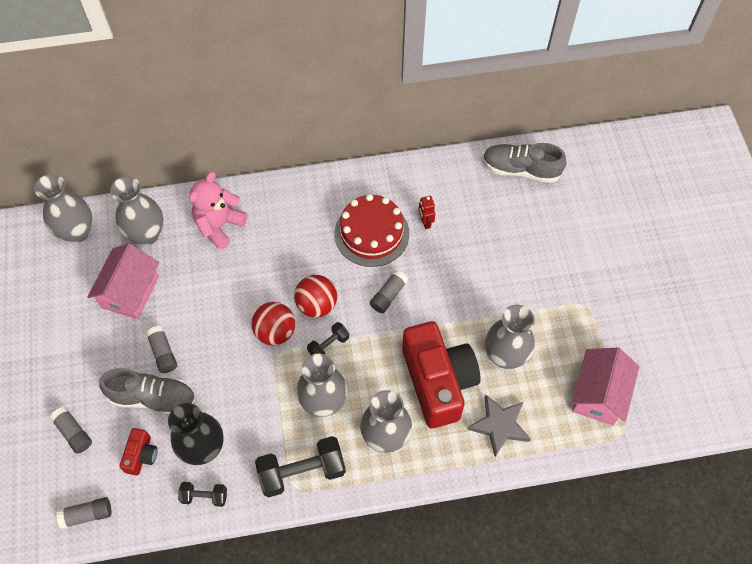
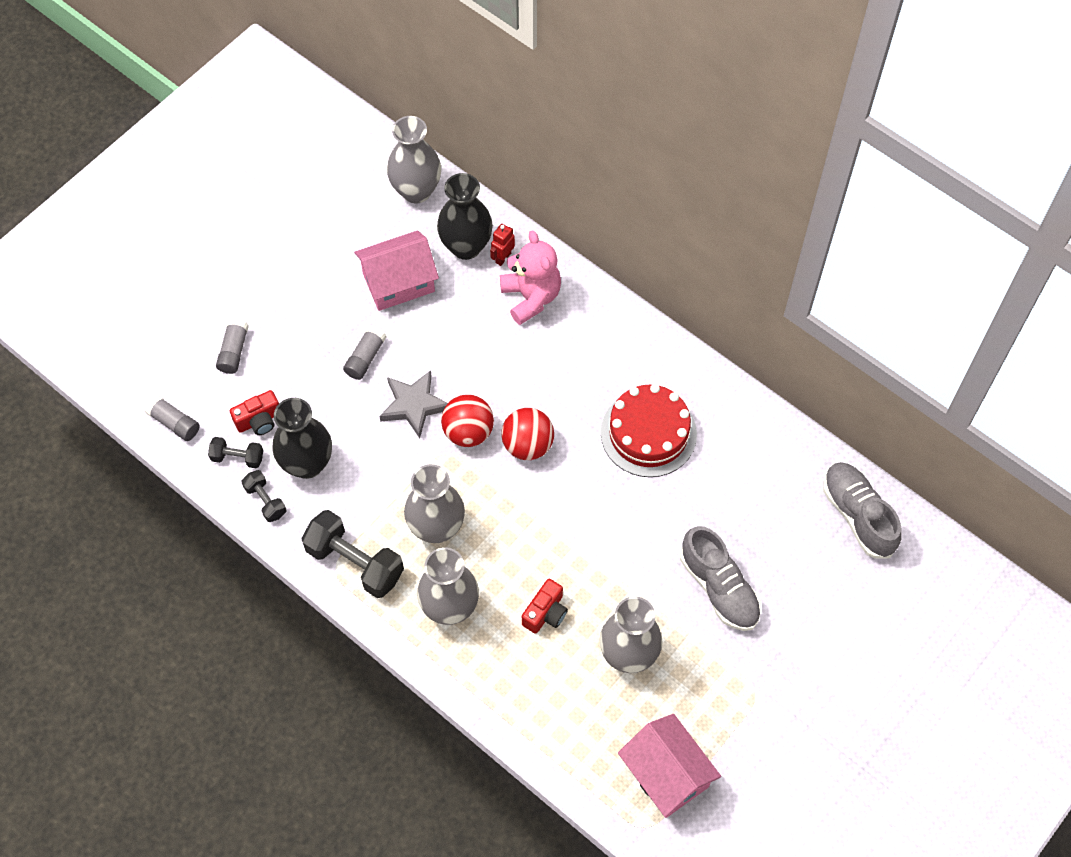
camera: 50 degrees right, 0 degrees up
(146, 234) = (466, 246): grey vase -> black vase
(153, 398) = (317, 385): grey shoe -> grey shoe (719, 588)
(219, 225) = (531, 297): pink teddy bear -> pink teddy bear turned 75 degrees clockwise
(328, 345) = (496, 488): black dumbbell -> black dumbbell (237, 457)
(388, 295) = (596, 500): grey glue stick -> none
(425, 222) = (707, 472): red robot -> red robot (503, 258)
(438, 382) = (545, 613): red camera -> red camera, size x0.43
(499, 426) = (549, 703): grey star -> grey star (414, 405)
(598, 394) = (666, 774): pink house -> pink house turned 75 degrees clockwise

